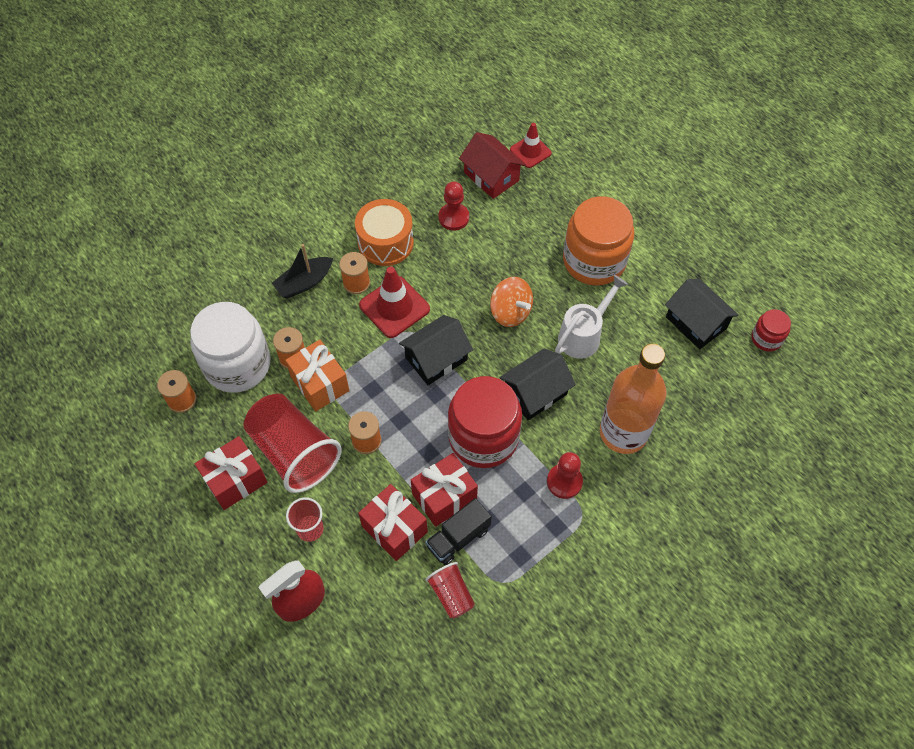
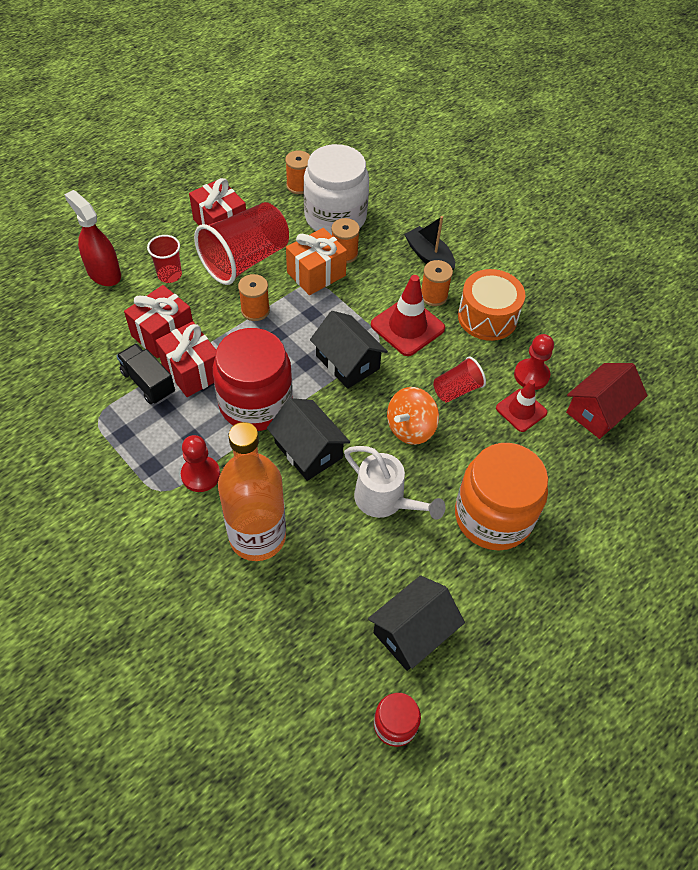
camera: 85 degrees right, 5 degrees down
(451, 594) = (92, 377): red cup -> red cup (456, 389)
(530, 151) = (648, 452): red traffic cone -> red traffic cone (521, 410)

